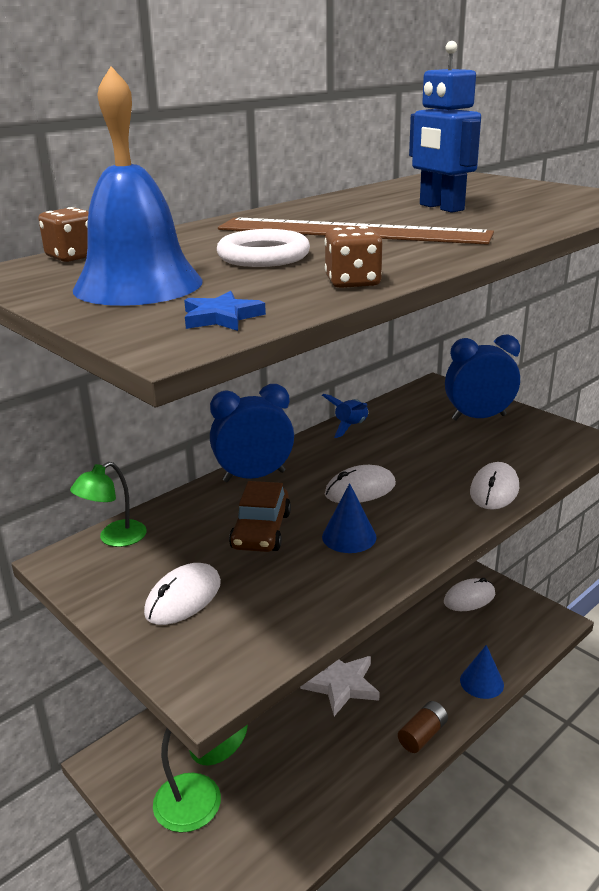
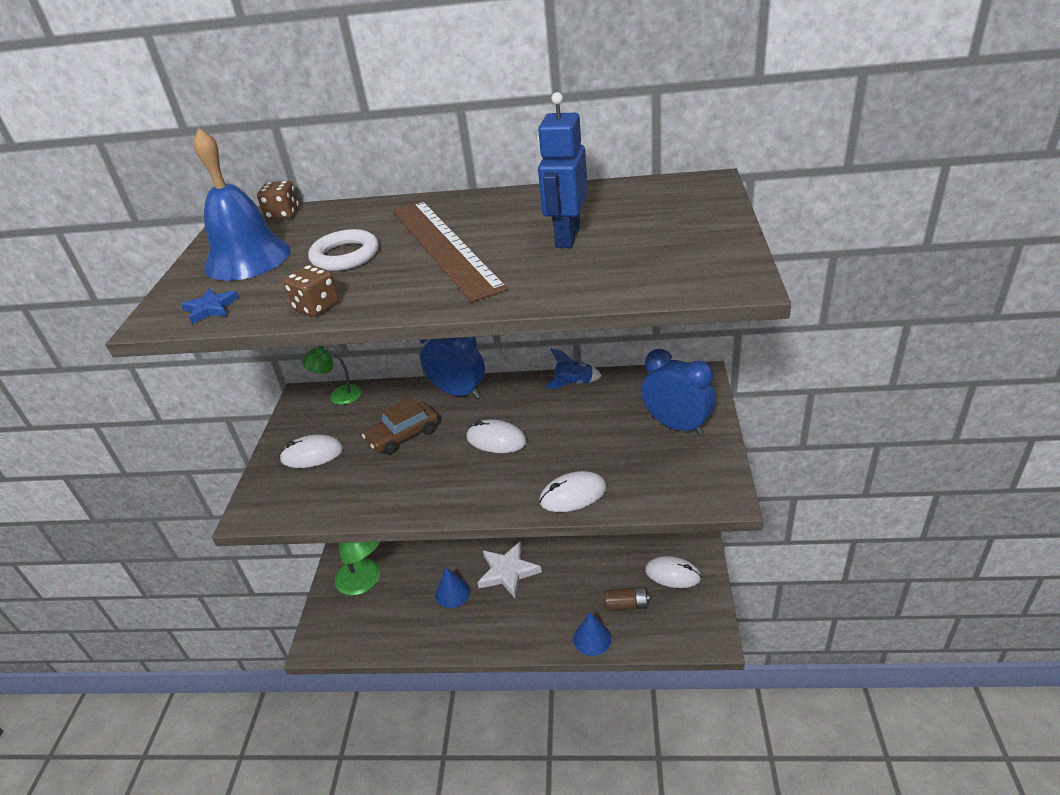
camera: 50 degrees right, 10 degrees up
(349, 536) = (435, 470): blue cone -> blue cone (452, 593)
(422, 735) = (509, 640): brown battery -> brown battery (626, 605)

